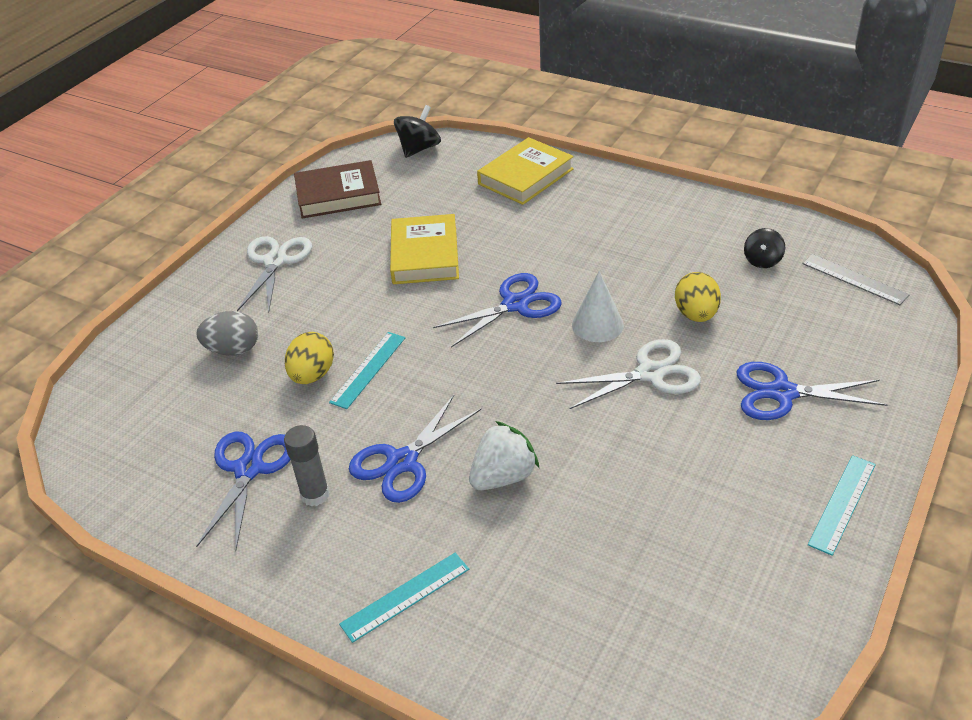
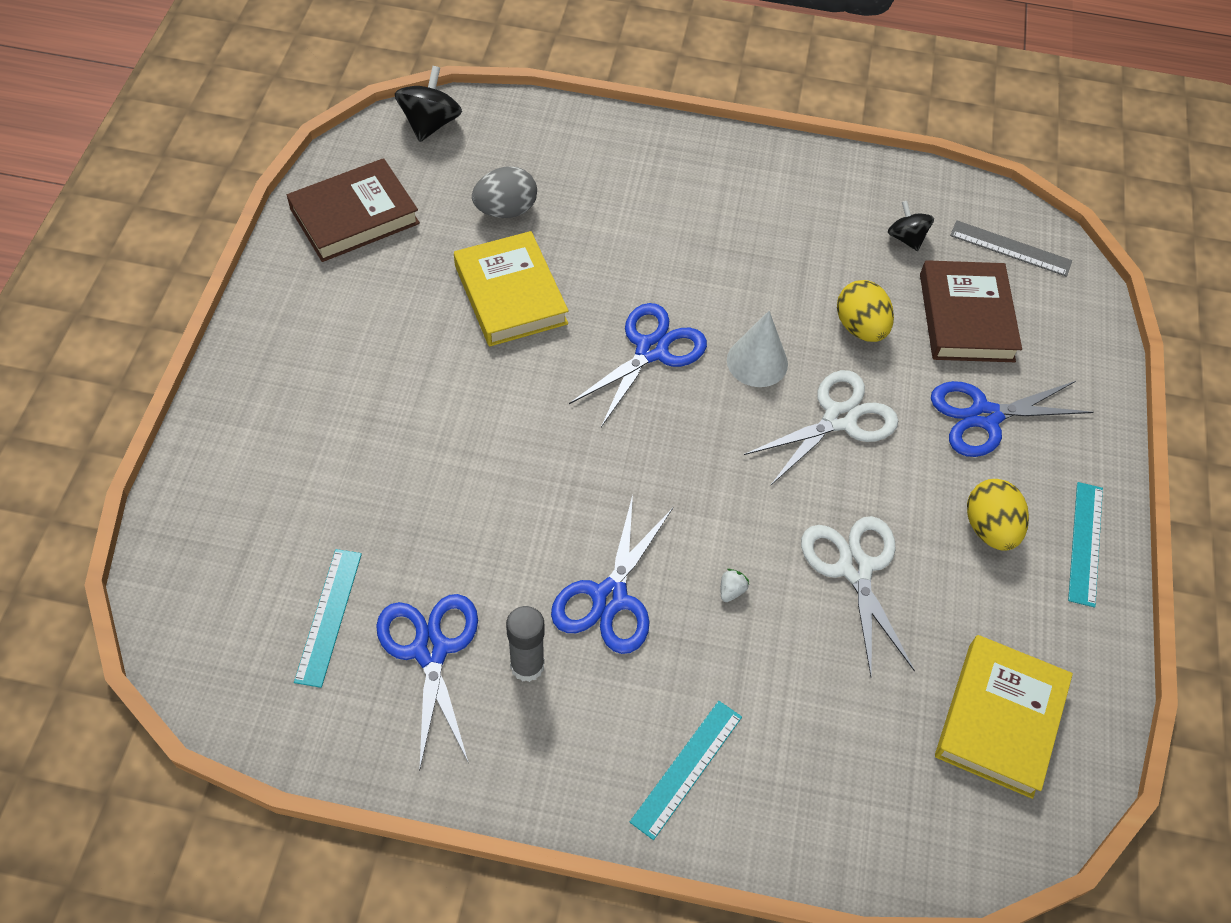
camera: 25 degrees left, 15 degrees up
(233, 350) = (327, 484): grey egg -> grey egg (506, 210)
(275, 261) = (318, 337): white scissors -> white scissors (855, 568)
(312, 375) = (447, 500): yellow egg -> yellow egg (989, 528)
(368, 369) = (513, 478): turquoise ruler -> turquoise ruler (328, 616)
(503, 476) = (731, 590): white strawberry -> white strawberry, size x0.40
(525, 176) = (587, 151): yellow book -> yellow book (999, 719)
(762, 260) = (906, 238): black spinning top -> black spinning top turned 150 degrees clockwise
(793, 321) = (966, 317): none -> brown book

